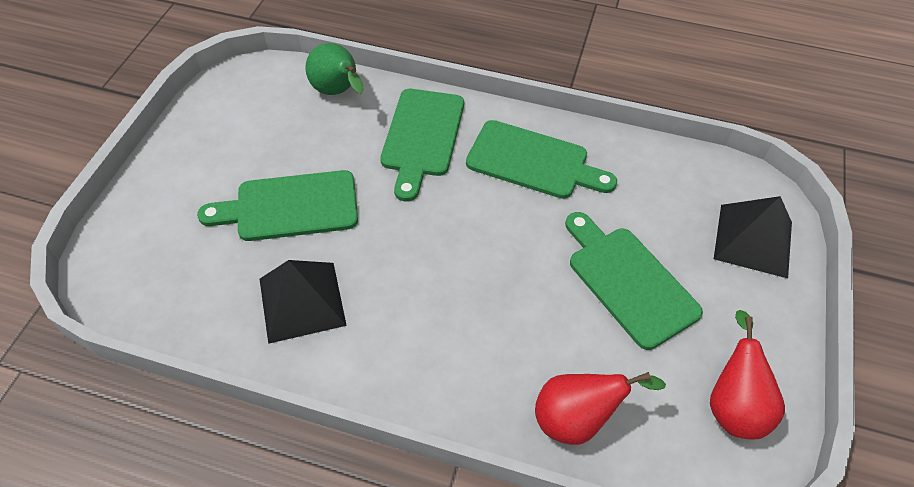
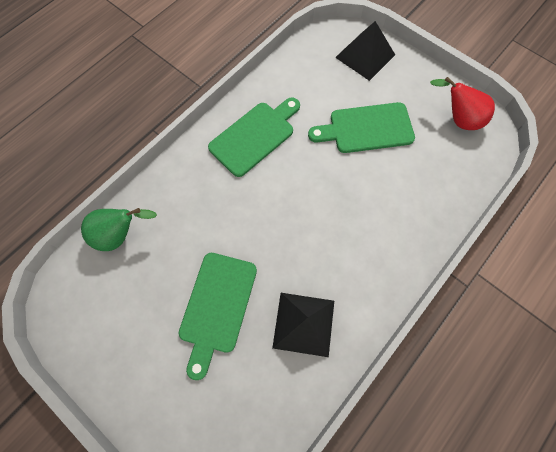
camera: 65 degrees left, 15 degrees up
(422, 137) = (198, 194): green cutting board -> none
(577, 419) = (442, 196): red pear -> none

